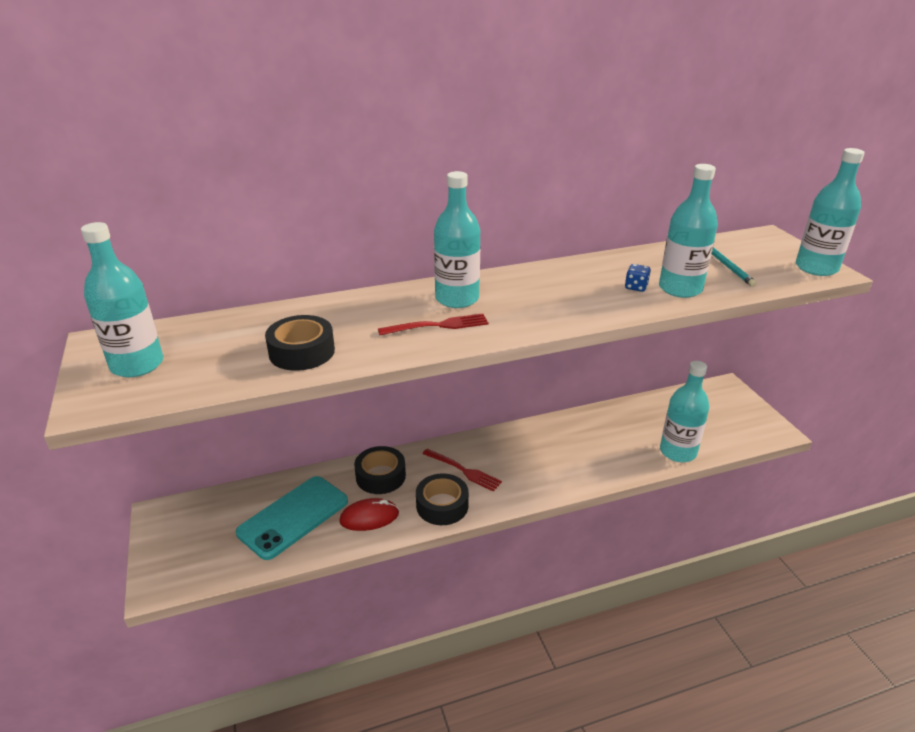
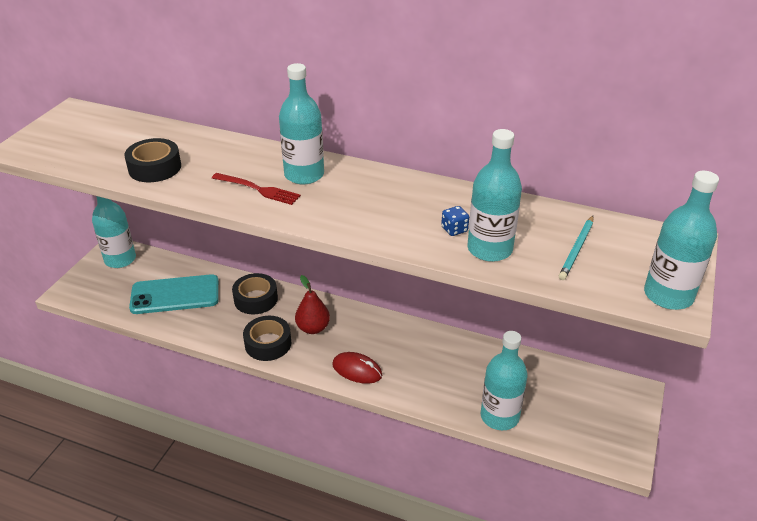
camera: 40 degrees right, 5 degrees up
(137, 365) = (68, 134): turquoise bottle -> turquoise bottle (120, 259)
(369, 517) = (215, 323): red mouse -> red mouse (357, 370)
(463, 470) = (313, 328): red fork -> red pear

